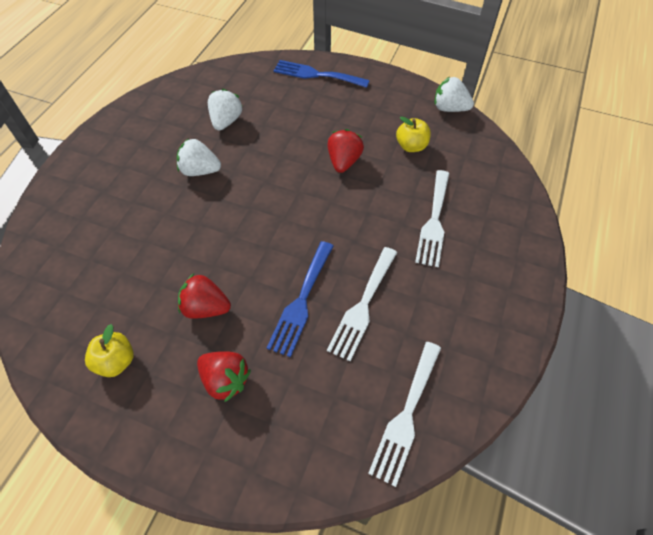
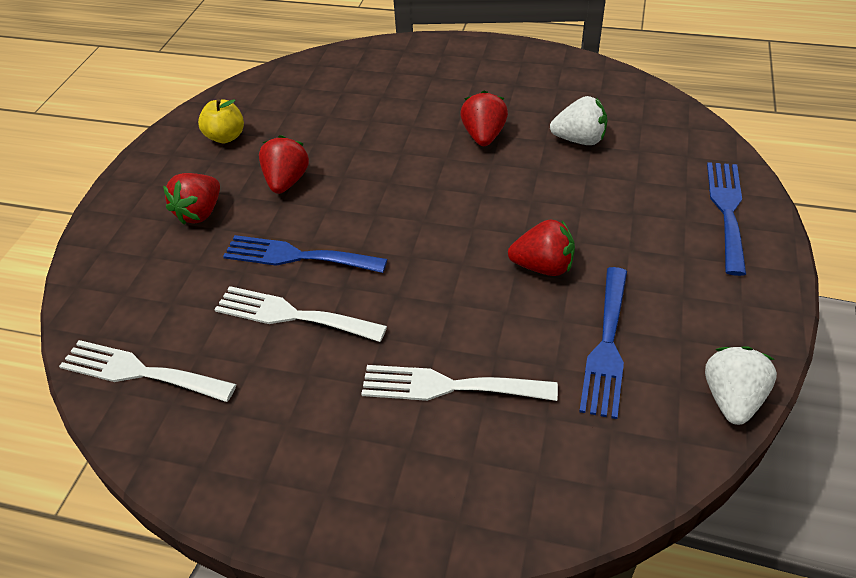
camera: 85 degrees right, 10 degrees down
(200, 171) = (483, 136): white strawberry -> red strawberry
(411, 146) = (606, 346): yellow apple -> blue fork

